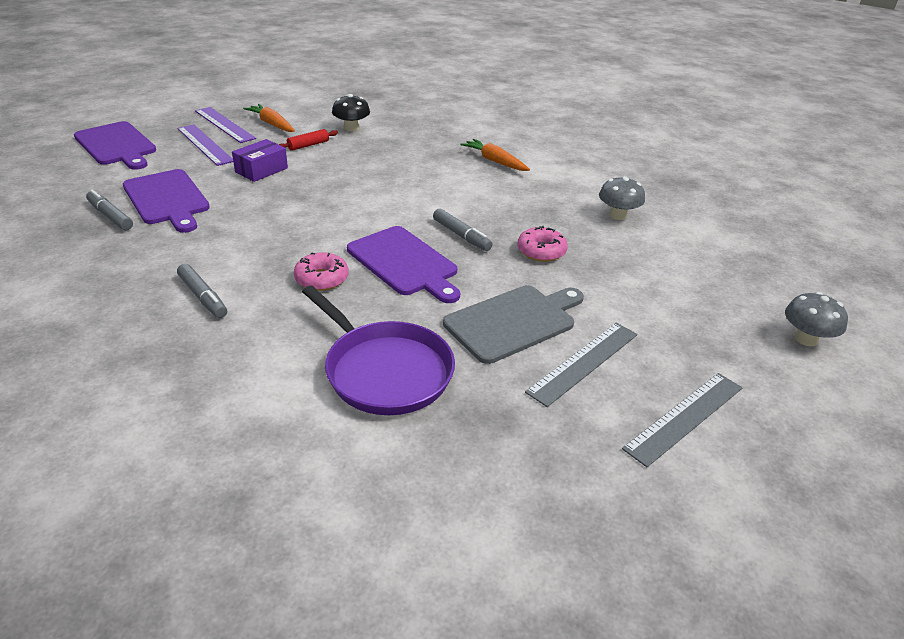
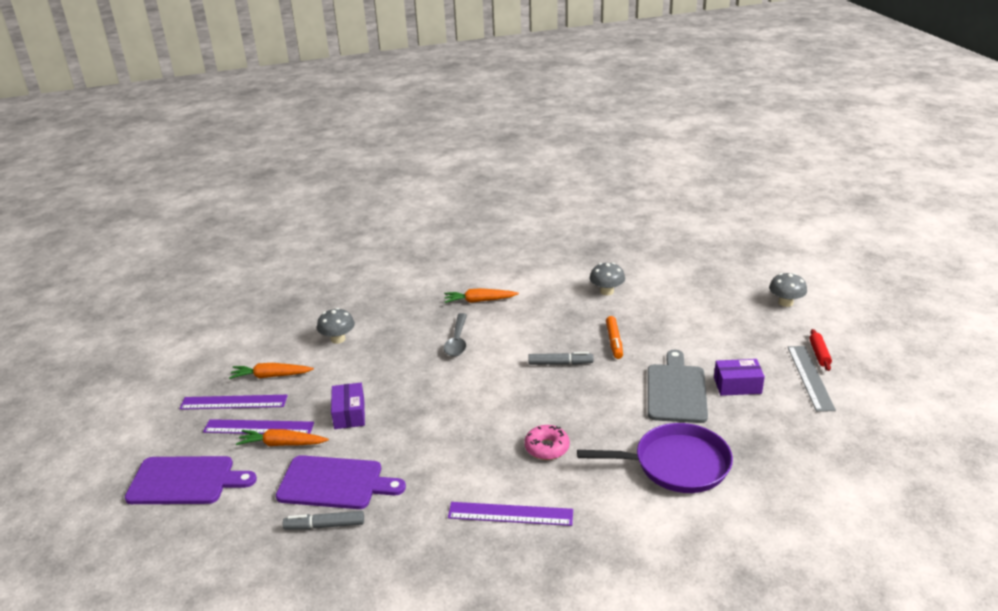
camera: 45 degrees left, 5 degrees down
(194, 160) = (282, 444): none -> orange carrot
(203, 297) = (510, 514): grey marker -> purple ruler
(308, 145) = (338, 373): red rolling pin -> red rolling pin (819, 354)
(351, 128) = (338, 339): black mushroom -> grey mushroom
(404, 263) = (567, 403): purple cutting board -> none
(421, 174) = (457, 341): none -> grey spoon
(541, 251) = (614, 341): pink donut -> orange marker
(583, 362) = (737, 385): grey ruler -> purple box

